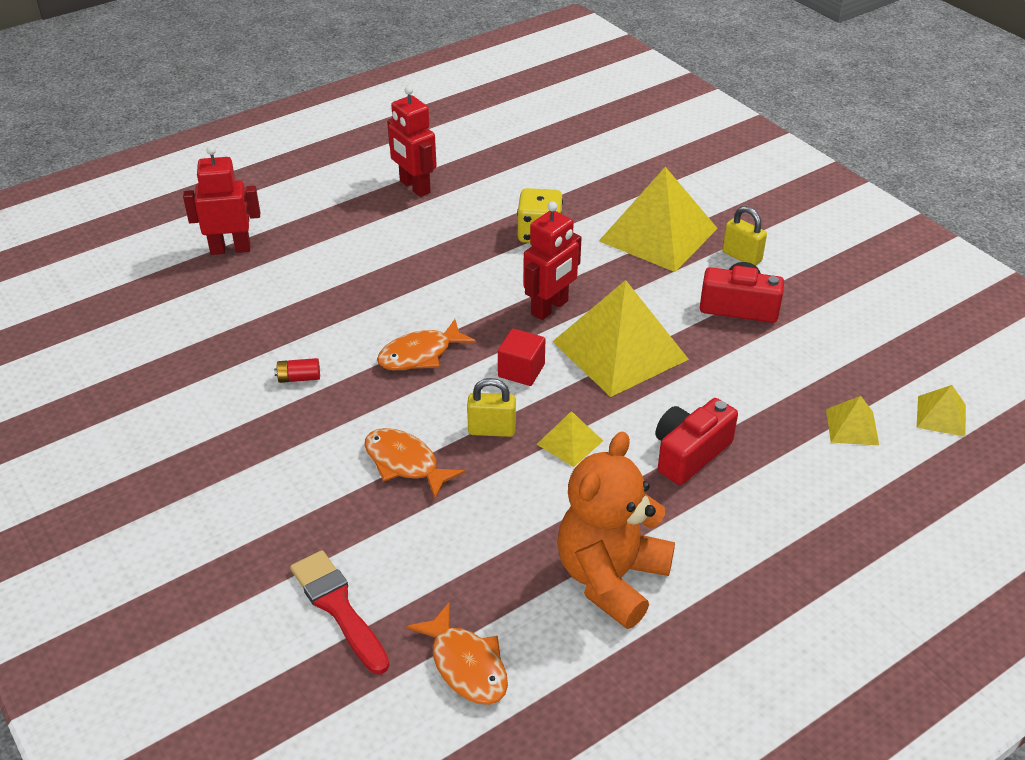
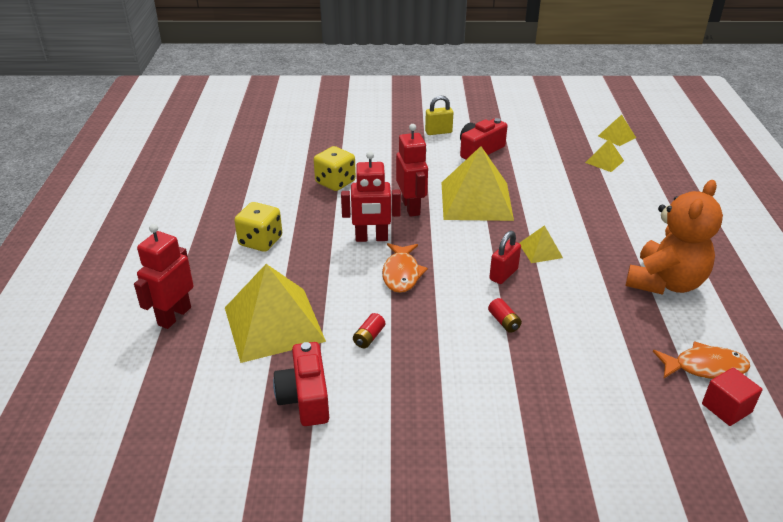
camera: 55 degrees left, 5 degrees down
(338, 607) = (620, 406): red brush -> none
(384, 239) = (260, 241): none -> yellow dice
(405, 463) = (504, 322): orange fish -> red battery
(414, 187) = (220, 207): red robot -> red robot (371, 238)
(491, 430) = (503, 274): yellow padlock -> red padlock
(521, 370) = (459, 241): red cube -> red cube (726, 408)
(611, 578) = (665, 282): orange teddy bear -> orange teddy bear turned 120 degrees counterclockwise
(658, 234) = (387, 146): yellow pyramid -> yellow pyramid (273, 324)
(689, 453) = (584, 215): red camera -> red camera (305, 398)

